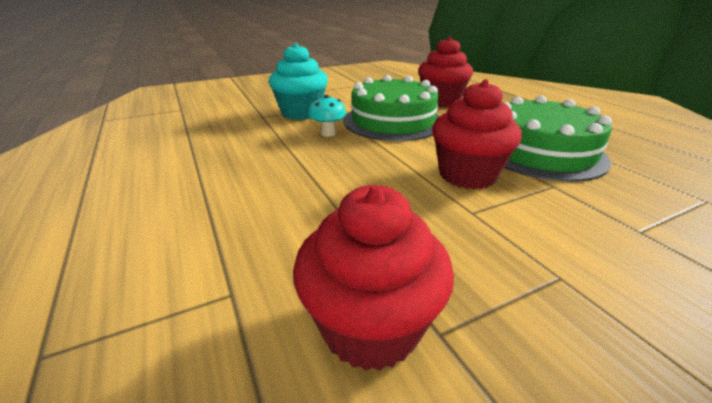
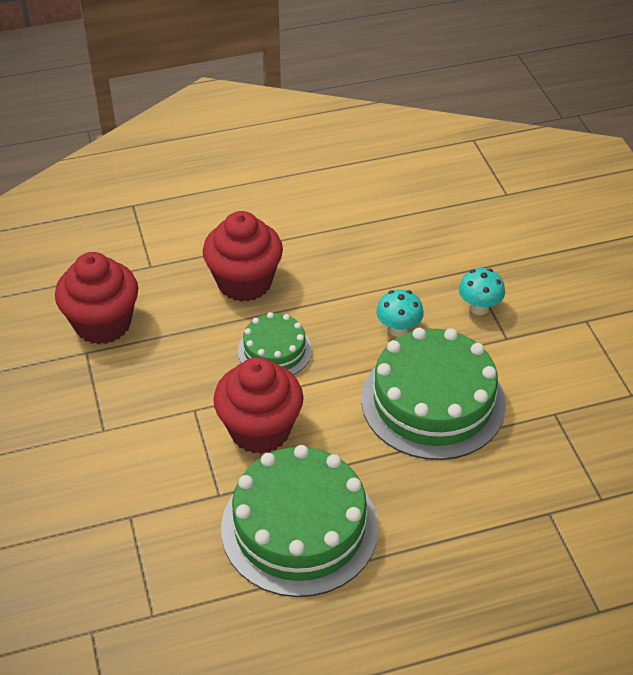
camera: 100 degrees right, 15 degrees up
(301, 113) = (479, 308): turquoise cupcake -> turquoise mushroom
(369, 178) = (274, 350): none -> green cake
(441, 101) = (519, 486): red cupcake -> red cupcake (244, 282)

